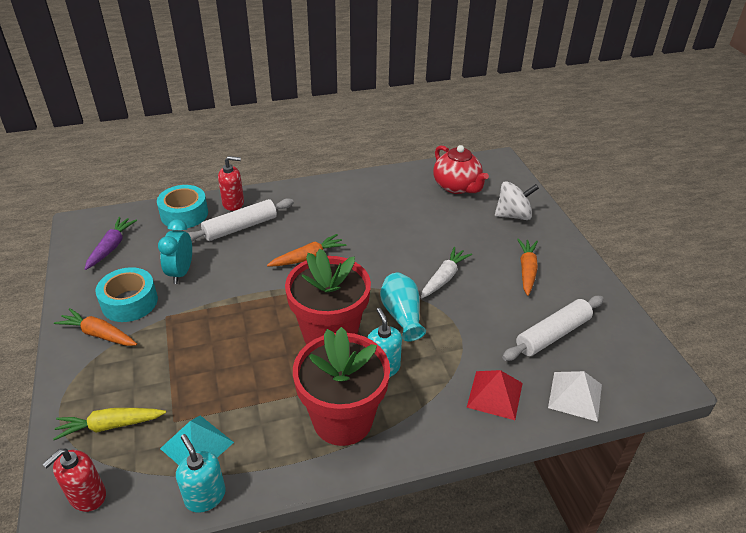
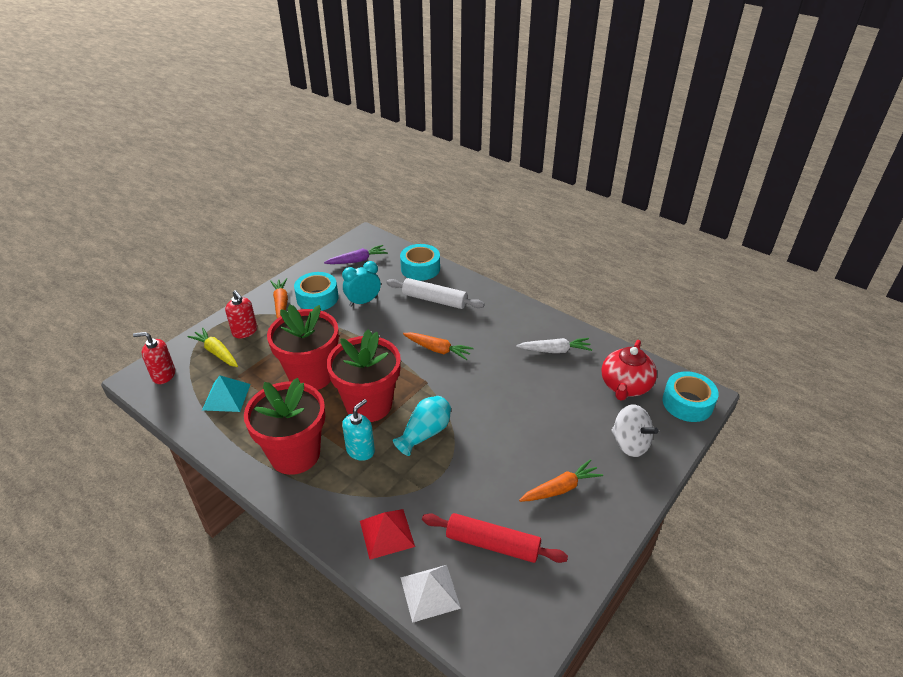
camera: 55 degrees right, 0 degrees up
(205, 496) = (191, 423): turquoise soap dispenser -> none
(233, 203) = (456, 282): red soap dispenser -> red soap dispenser (245, 331)
(243, 359) = (311, 375): none -> red flower pot
(444, 278) = (493, 437): white carrot -> white carrot (554, 350)
(499, 170) = (687, 403): none -> turquoise tape
(552, 334) = (492, 544): white rolling pin -> red rolling pin

